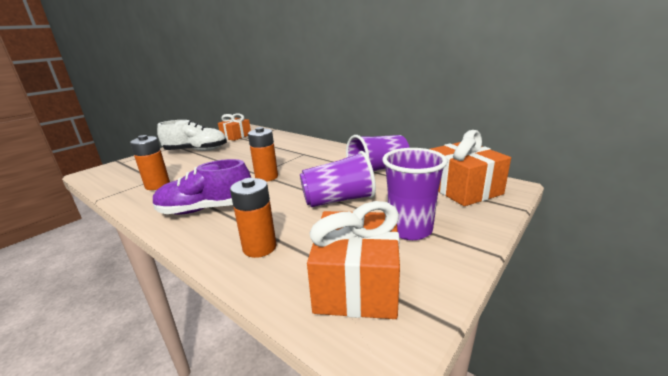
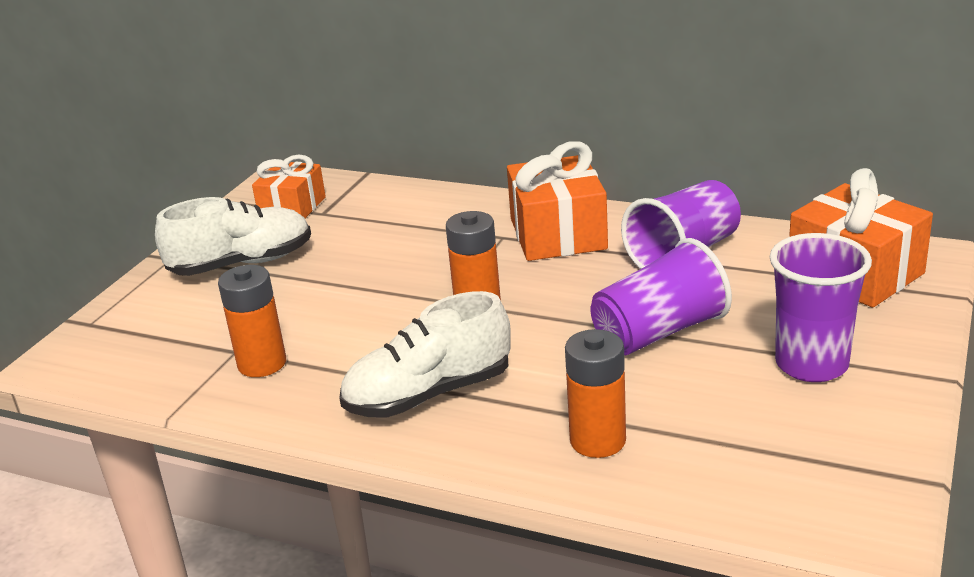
camera: 15 degrees left, 5 degrees up
(206, 209) = (429, 394): purple shoe -> white shoe
(357, 283) = (786, 460): orange gift -> orange gift (557, 234)

